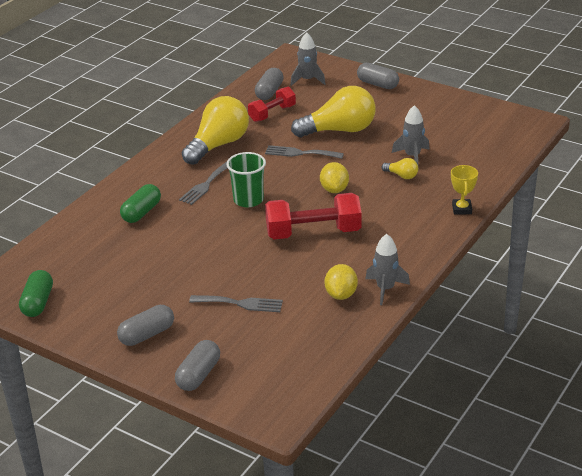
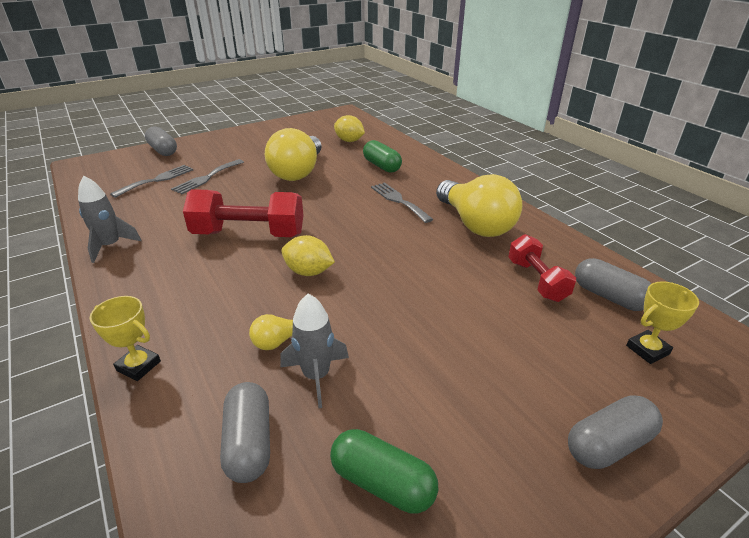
camera: 115 degrees right, 0 degrees up
(38, 303) = (311, 122): green capsule -> green capsule (382, 482)
(147, 335) = (228, 144): grey capsule -> grey capsule (249, 443)
(248, 200) = (347, 215): green cup -> none
(300, 153) = (414, 272): grey fork -> grey fork (157, 180)
(307, 80) = (647, 350): grey rocket -> yellow trophy
(313, 232) = (249, 234): red dumbbell -> red dumbbell turned 75 degrees clockwise
(339, 130) = (451, 326): yellow light bulb -> yellow light bulb (298, 172)
(341, 294) = (144, 221): yellow lemon -> yellow lemon (349, 141)

